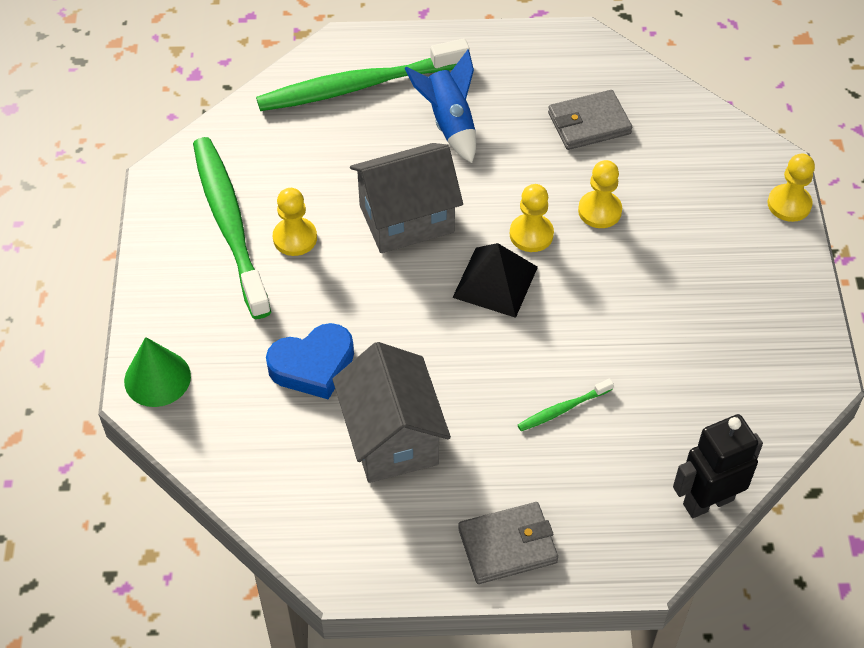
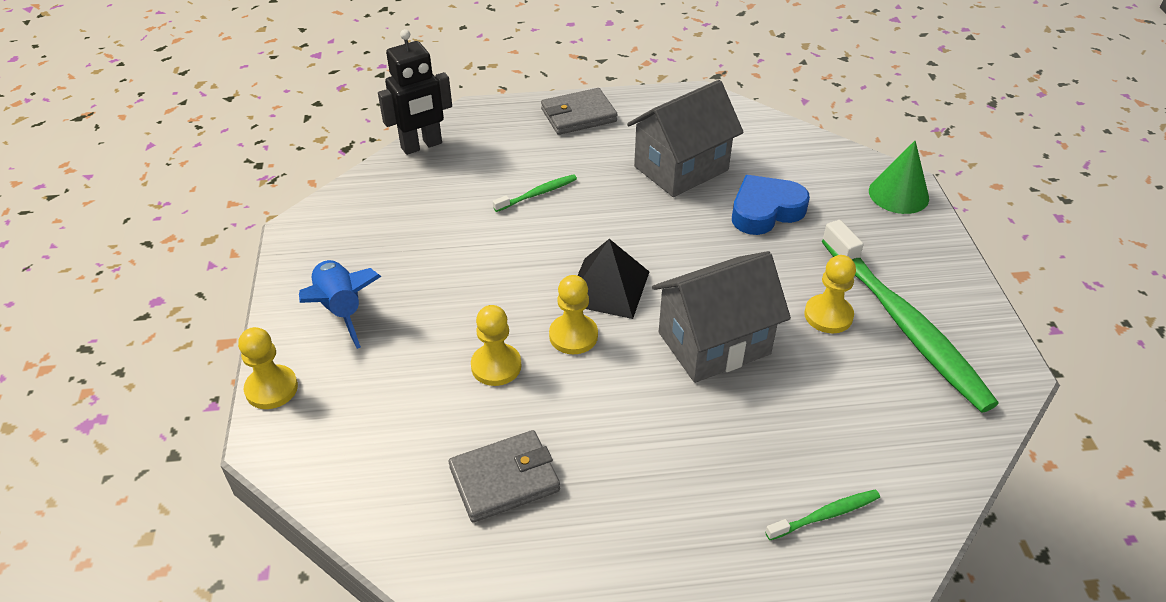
camera: 175 degrees right, 10 degrees down
(359, 86) = (825, 515): green toothbrush -> green toothbrush, size x0.42
(392, 437) = (681, 168): grey house -> grey house turned 75 degrees clockwise
(449, 123) = (689, 466): blue rocket -> blue rocket (341, 310)

